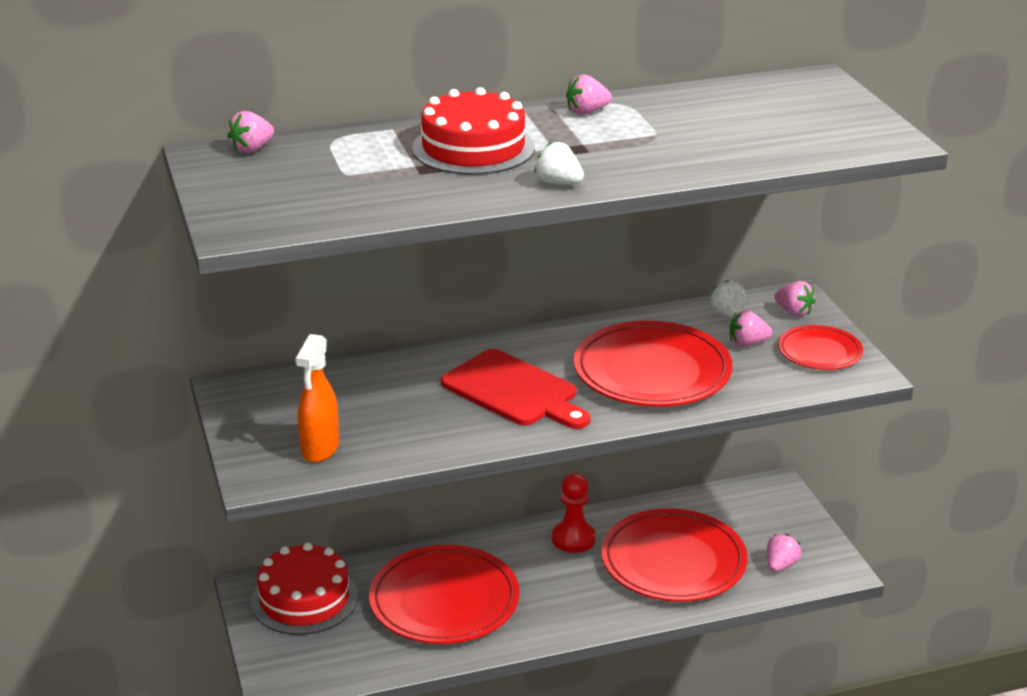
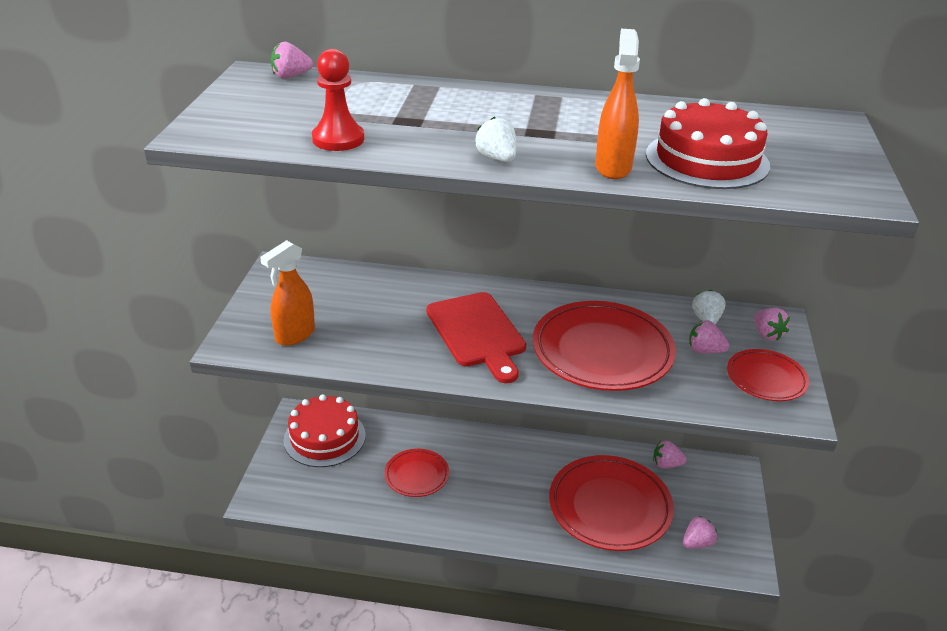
camera: 25 degrees right, 5 degrees up
(444, 601) = (416, 475): red plate -> red plate, size x0.54
(473, 148) = (459, 113): red cake -> red cake (707, 160)
(573, 539) = (544, 458): red pawn -> red pawn (338, 139)
(587, 112) = (587, 105): pink strawberry -> pink strawberry (666, 464)
(669, 166) = (613, 167): none -> orange spray bottle

